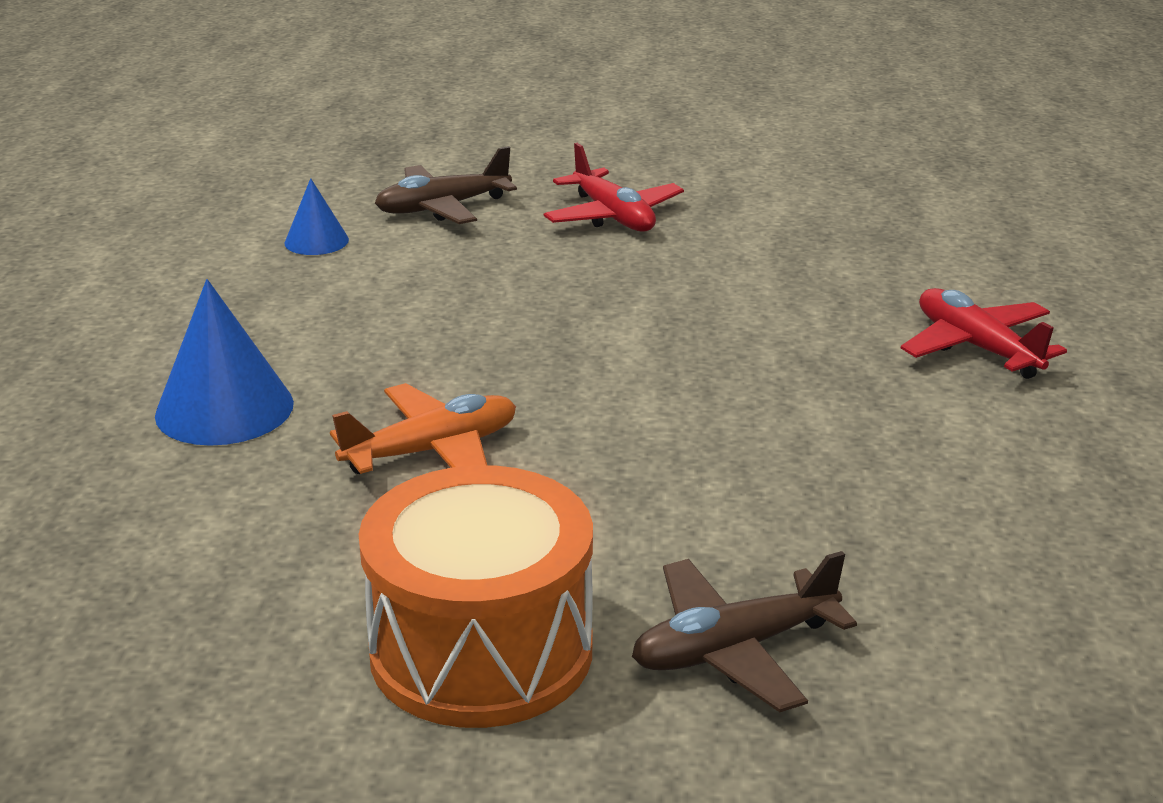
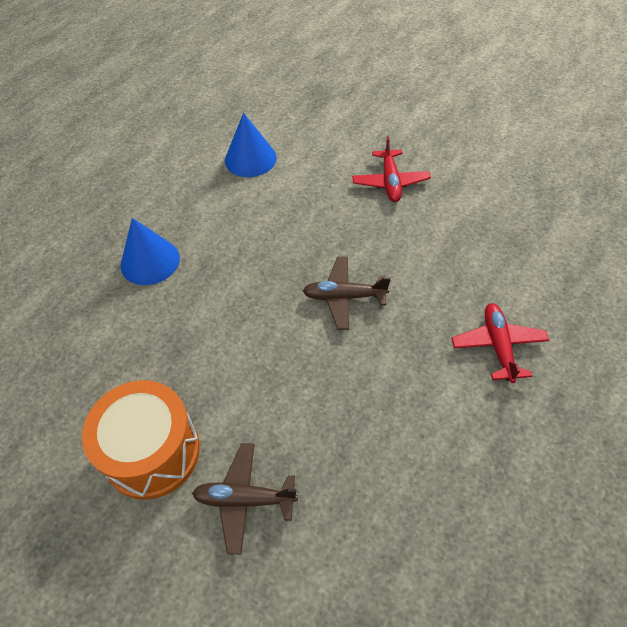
camera: 30 degrees right, 25 degrees up
(316, 241) = (250, 159): blue cone -> blue cone, size x1.74
(432, 451) = (209, 321): orange plane -> none
(442, 208) = (318, 151): brown plane -> brown plane (344, 297)

